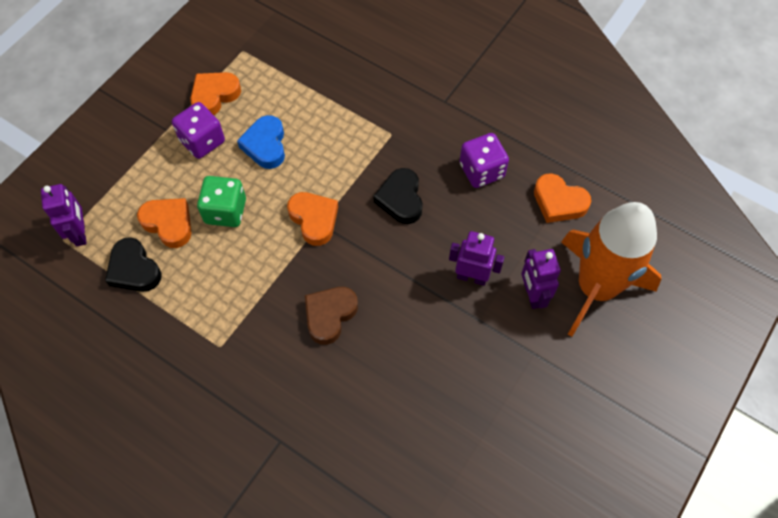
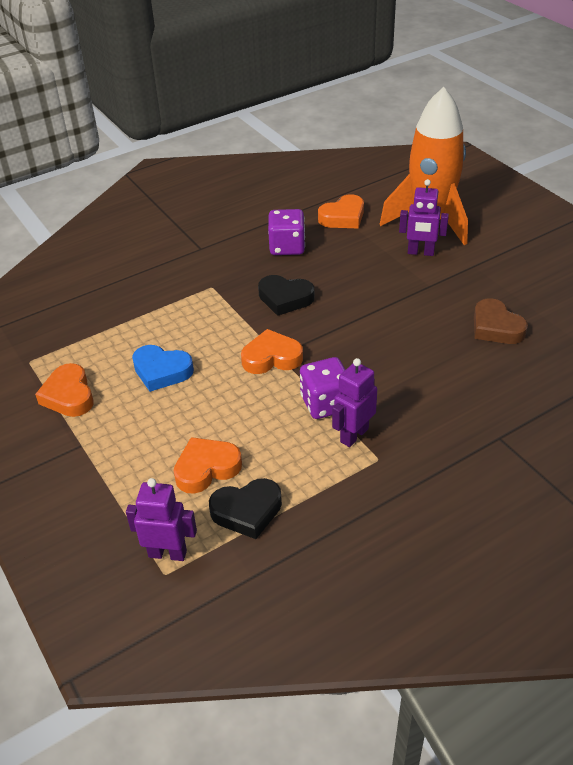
camera: 65 degrees left, 20 degrees down
(202, 141) = (120, 418): purple dice -> purple dice (325, 403)
(225, 211) = (221, 419): green dice -> none
(329, 315) = (381, 372): brown heart -> brown heart (496, 327)
(471, 277) = (387, 279): purple robot -> purple robot (354, 435)

